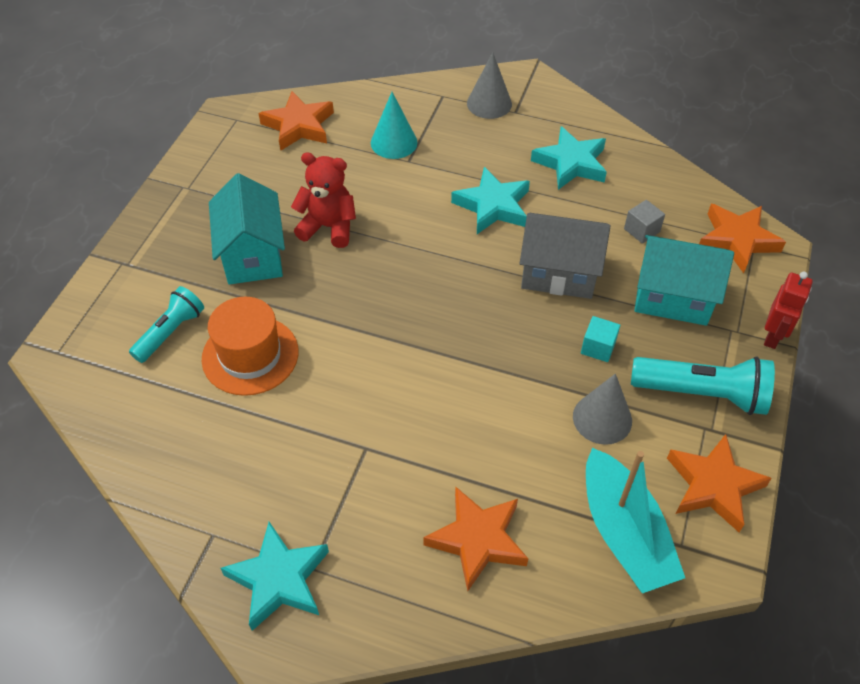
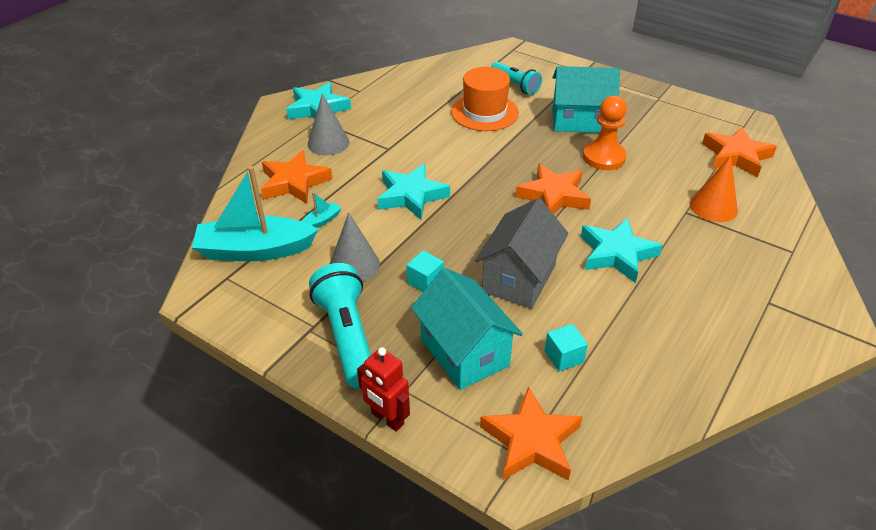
camera: 105 degrees right, 10 degrees down
(328, 227) = (604, 157): red teddy bear -> orange pawn
(394, 142) = (713, 207): turquoise cone -> orange cone
(489, 103) = (782, 284): grey cone -> grey cone (328, 143)
(542, 477) = (322, 221): none -> turquoise boat
(571, 163) = (678, 327): turquoise star -> turquoise star (411, 196)
(641, 230) = (564, 357): grey cube -> turquoise cube
(673, 298) = (464, 352): turquoise house -> turquoise house turned 60 degrees counterclockwise
(702, 393) = (347, 336): turquoise flashlight -> turquoise flashlight turned 135 degrees clockwise
(713, 486) = (260, 312): orange star -> orange star (553, 196)

